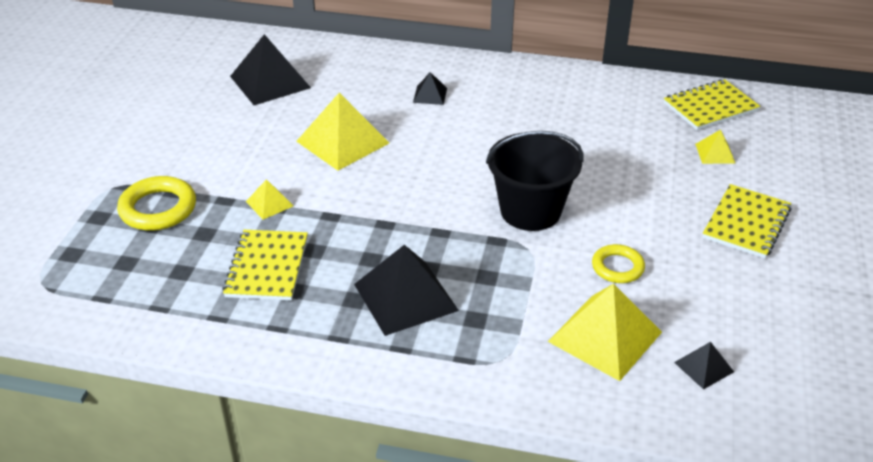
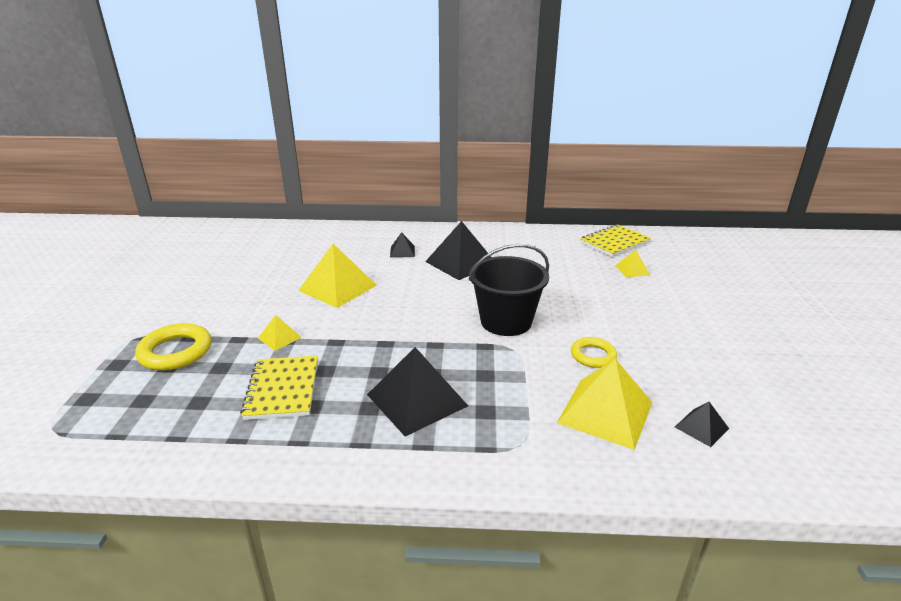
camera: 10 degrees left, 10 degrees down
(270, 82) = (271, 253): black pyramid -> black pyramid (461, 263)
(746, 223) = (678, 313): yellow notebook -> none

